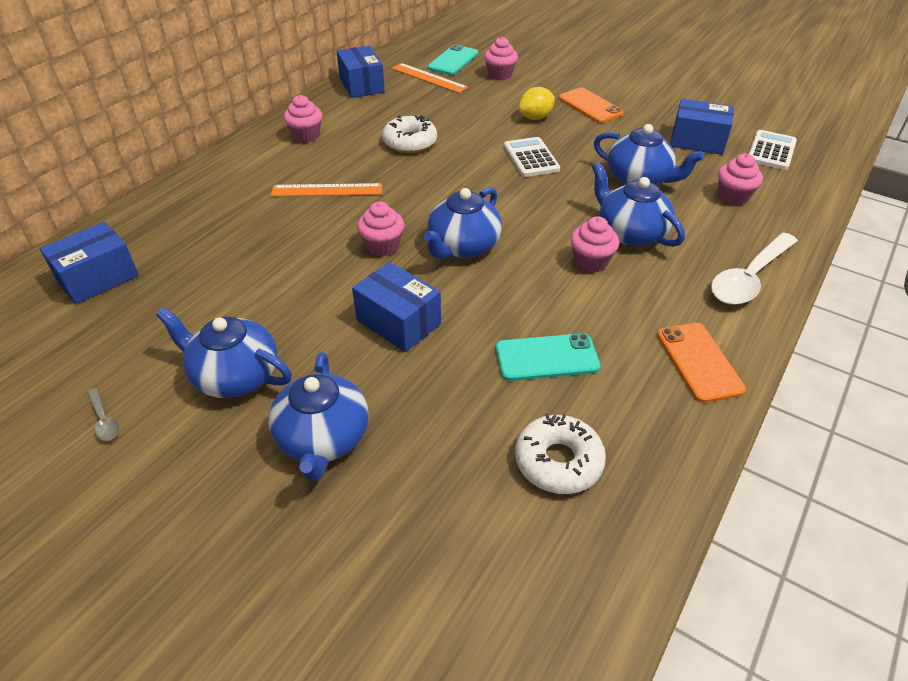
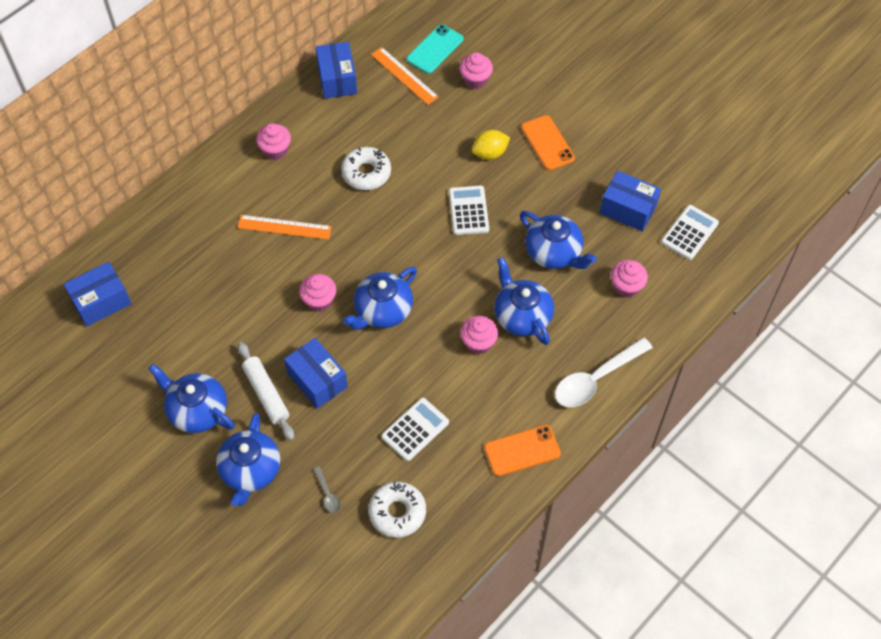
camera: 10 degrees right, 15 degrees up
(104, 420) = (111, 433): grey spoon -> grey spoon (327, 494)
(331, 345) = (266, 394): none -> white rolling pin
(547, 358) = (415, 429): turquoise phone -> white calculator
(699, 362) = (522, 451): orange phone -> orange phone turned 75 degrees clockwise

